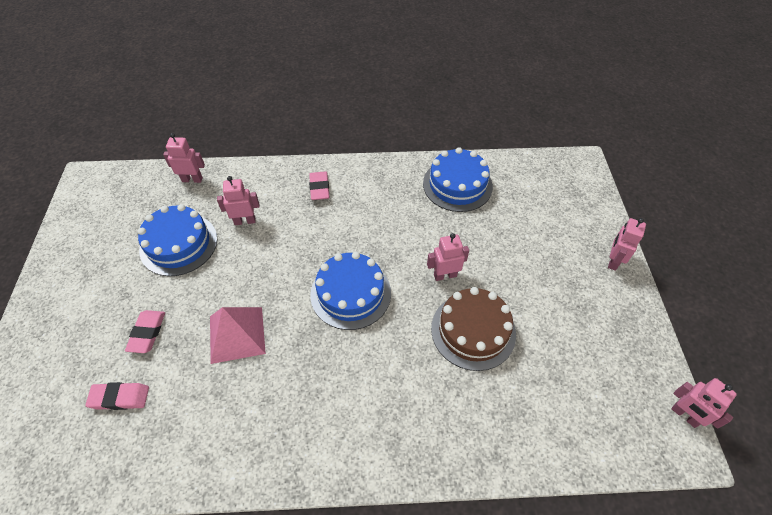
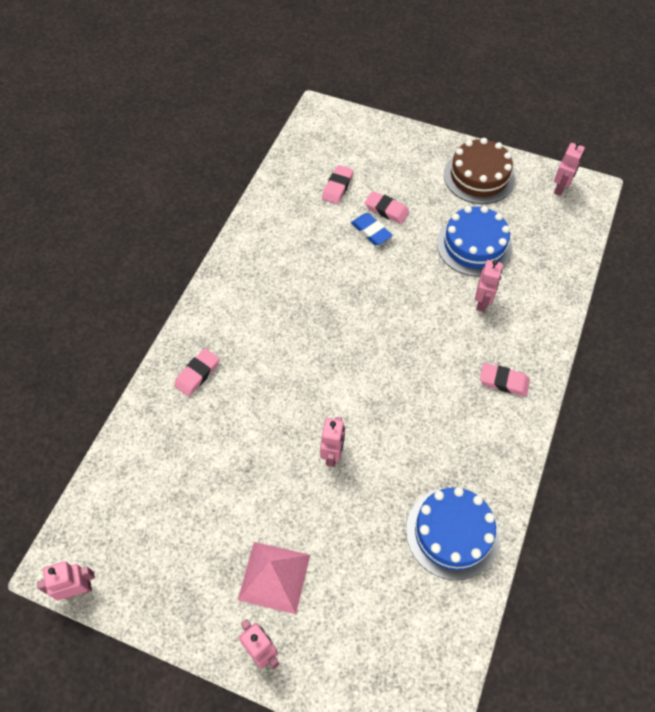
camera: 115 degrees right, 5 degrees up
(183, 336) = (371, 231): none -> blue eraser
(192, 179) = (560, 271): pink robot -> pink robot (560, 188)
(237, 334) = (354, 266): pink pyramid -> pink pyramid (274, 577)
(350, 293) = (353, 362): blue cake -> none
(432, 427) = (197, 374): none -> pink eraser
(473, 331) = (260, 449): brown cake -> brown cake (479, 176)

